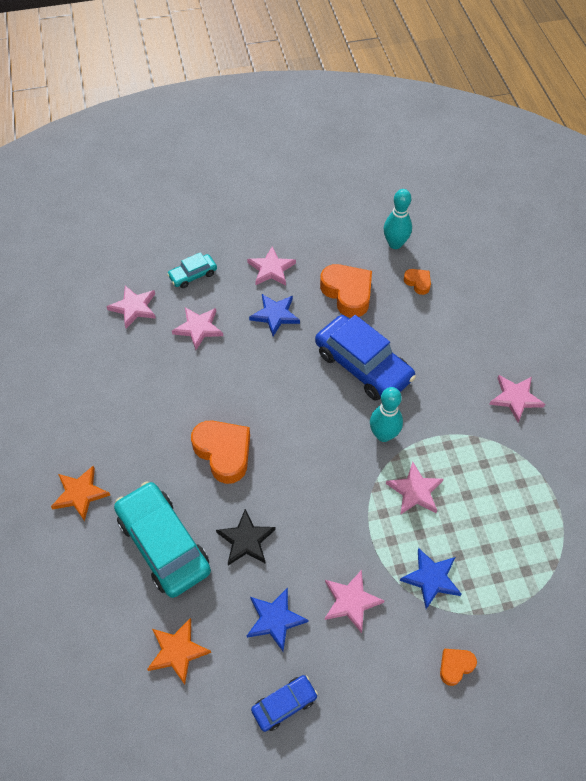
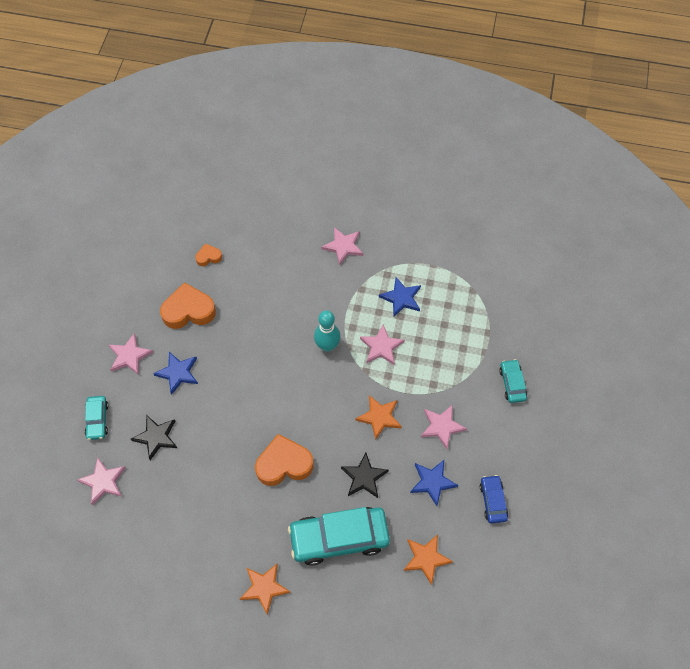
camera: 65 degrees left, 5 degrees up
(198, 328) = (156, 437): pink star -> black star
(326, 526) = (379, 417): none -> orange star
(363, 365) = (261, 331): blue car -> none
(395, 244) = (161, 254): turquoise bowling pin -> none
(431, 578) = (449, 368): blue star -> blue star (401, 298)
(455, 666) = (512, 384): orange heart -> turquoise car

